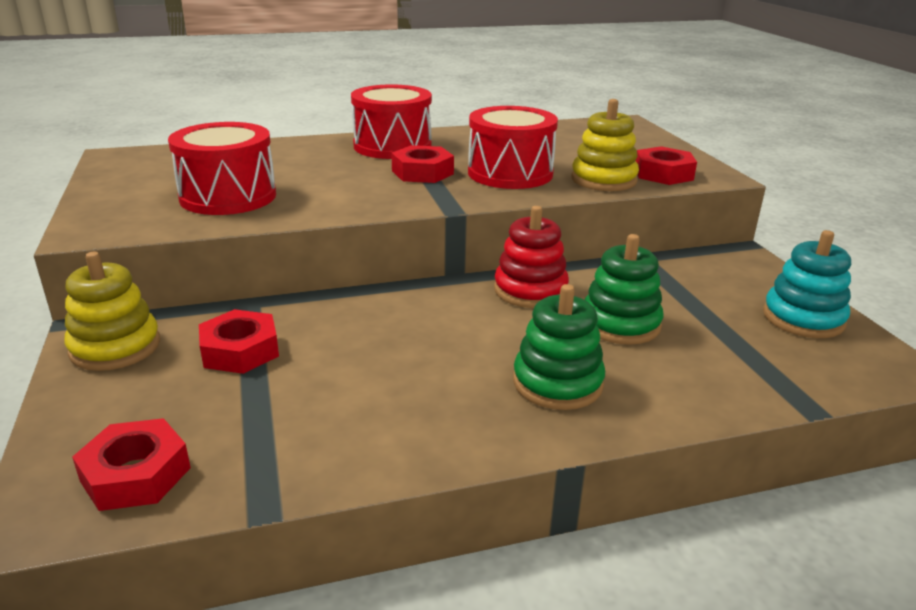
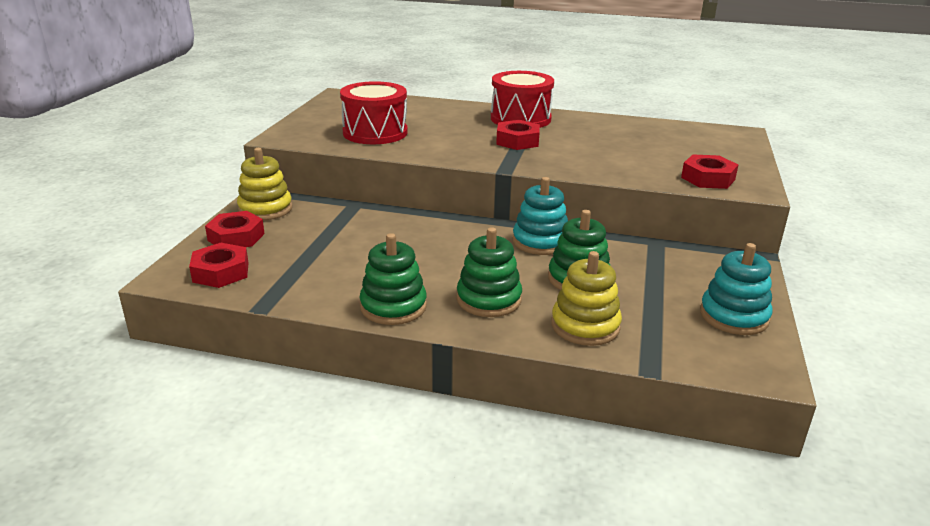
camera: 30 degrees right, 0 degrees up
(240, 350) = (325, 228): red nut -> red nut (236, 237)
(455, 436) = (393, 306): none -> green stacking toy
(510, 173) = (581, 154): red drum -> none
(530, 290) = (540, 242): red stacking toy -> turquoise stacking toy
(603, 180) = (649, 173): yellow stacking toy -> yellow stacking toy (585, 326)

